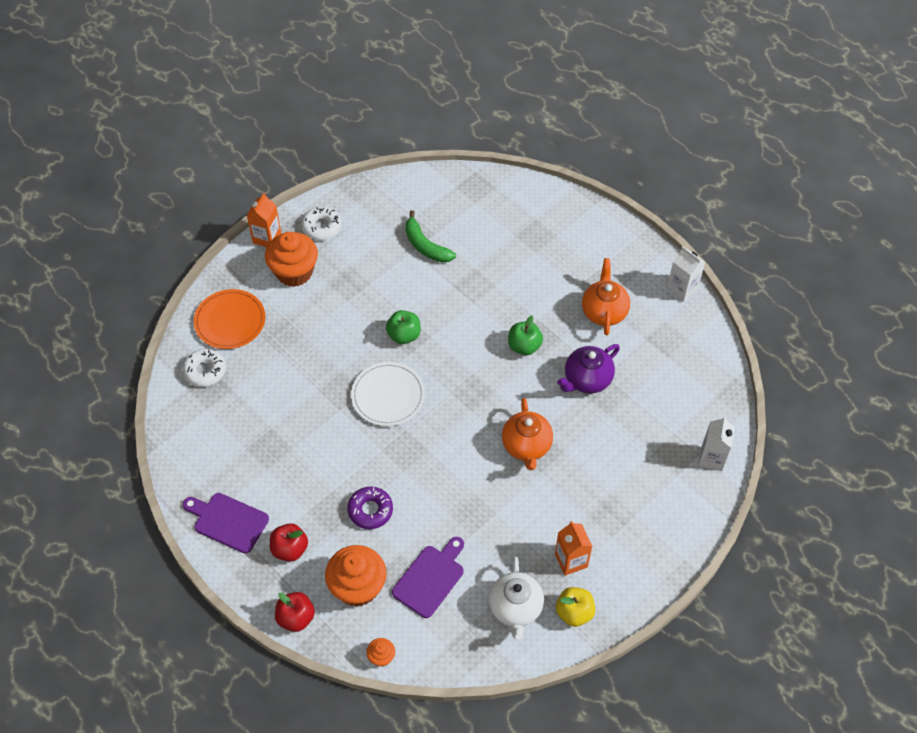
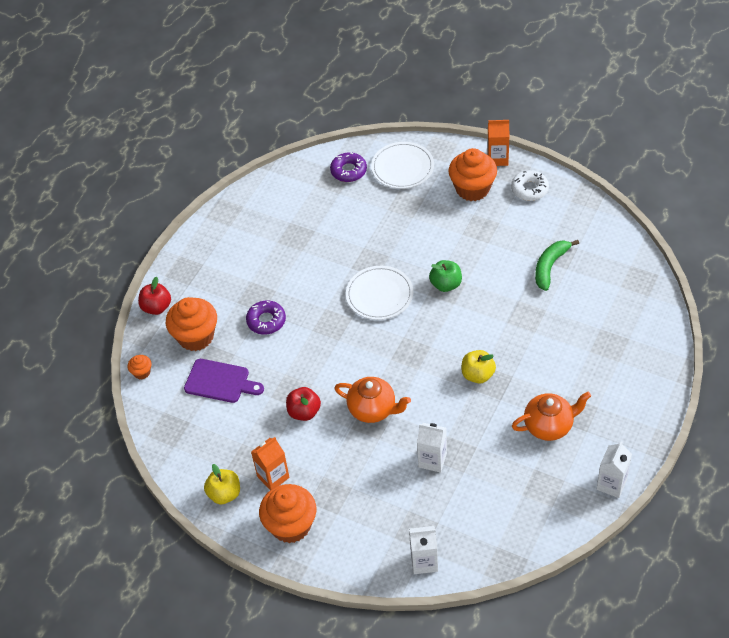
camera: 75 degrees right, 5 degrees down
(205, 371) = (348, 171): white donut -> purple donut
(228, 521) = (222, 236): purple cutting board -> none
(230, 321) = (402, 167): orange plate -> white plate
(290, 549) = (212, 282): red apple -> red apple (304, 412)
(515, 608) = (214, 450): white teapot -> none
(524, 346) = (478, 375): green apple -> yellow apple
(526, 446) = (373, 409): orange teapot -> orange teapot turned 135 degrees counterclockwise
(587, 380) = (464, 434): purple teapot -> none
(605, 415) = (432, 460): none -> white carton
(633, 560) = (291, 525): none -> orange cupcake

